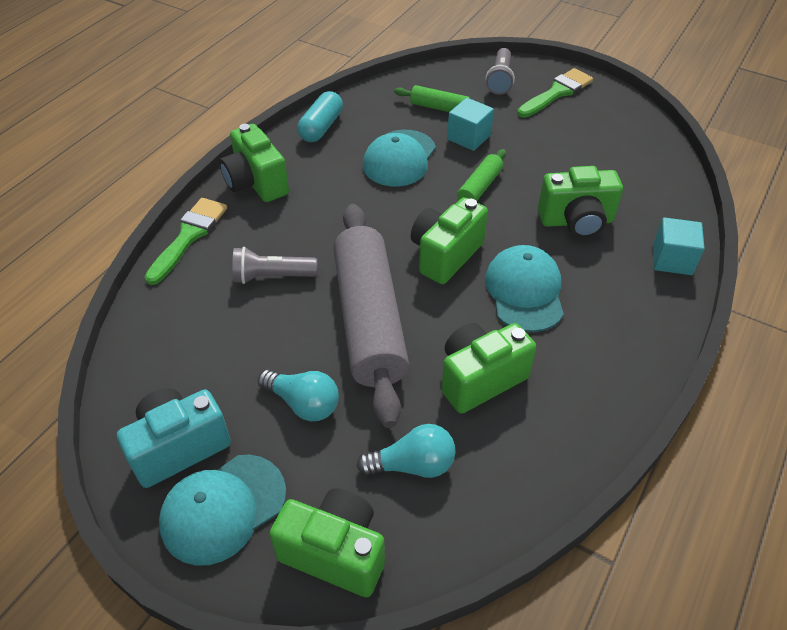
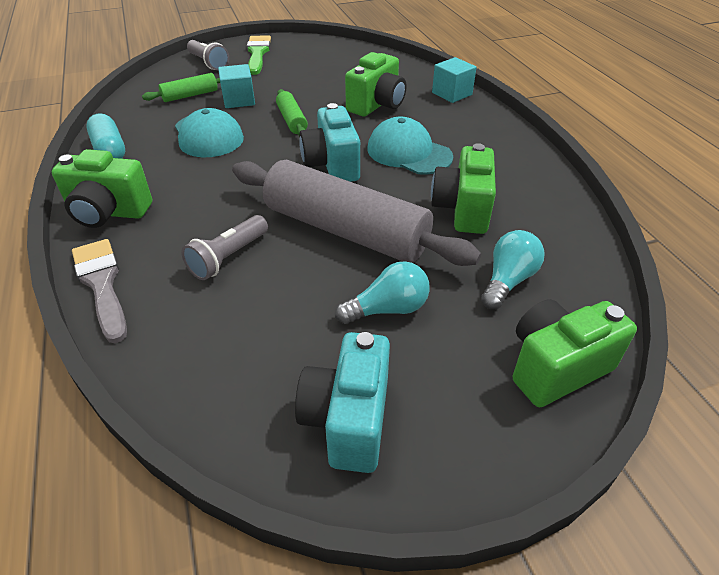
camera: 50 degrees left, 5 degrees down
(189, 236) = (102, 284): green brush -> grey brush
(223, 508) = (450, 421): turquoise cap -> none
(445, 255) = (332, 165): green camera -> turquoise camera

